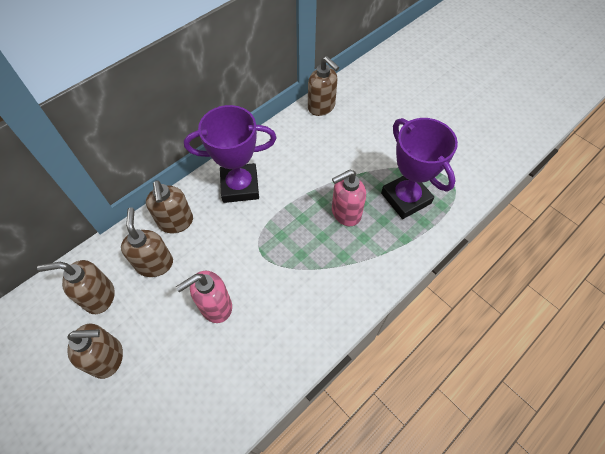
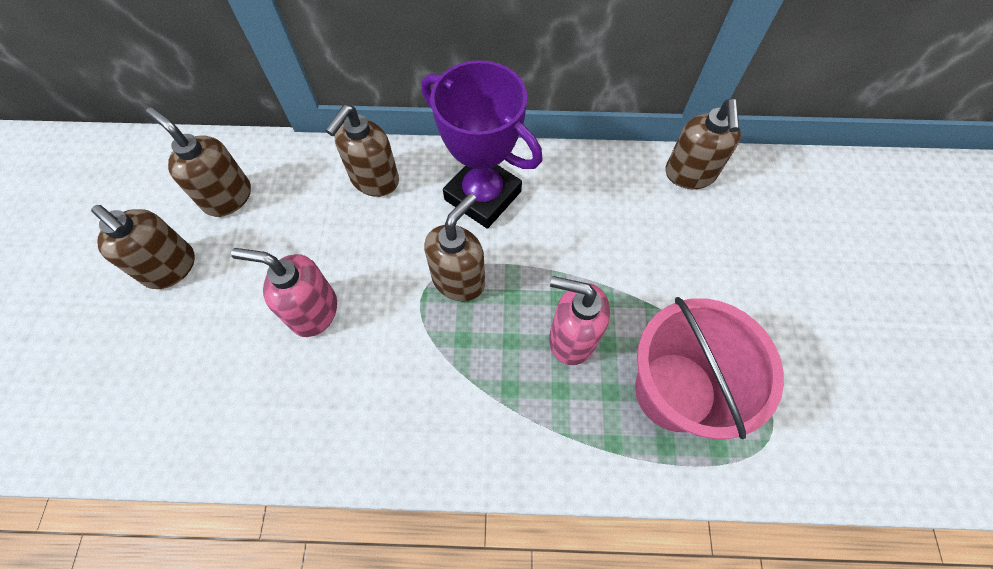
camera: 45 degrees right, 5 degrees up
(155, 263) = (308, 208): brown soap dispenser -> brown soap dispenser (459, 279)
(405, 198) = (675, 391): purple trophy -> pink bucket

